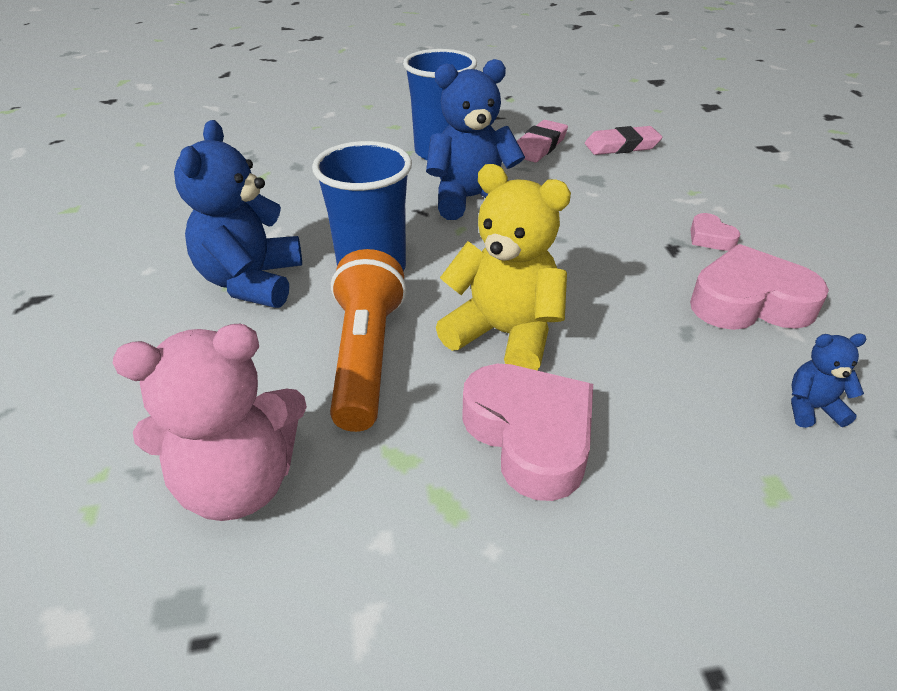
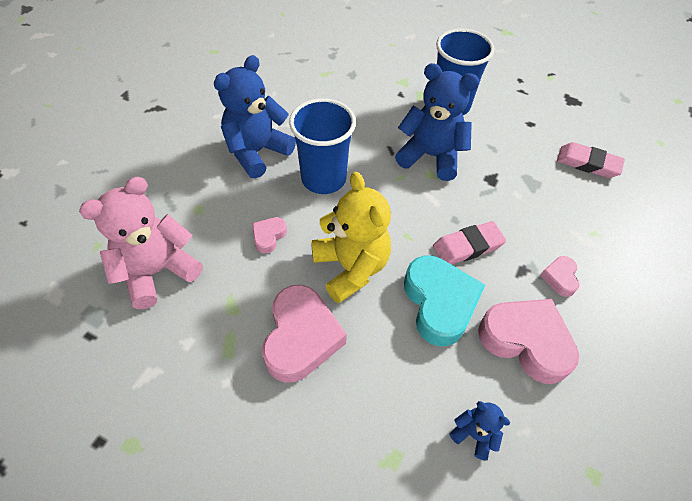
camera: 35 degrees right, 15 degrees up
(239, 483) = (158, 271): pink teddy bear -> pink teddy bear turned 120 degrees clockwise
(366, 357) = (269, 236): orange flashlight -> pink heart
(539, 146) = (524, 133): pink eraser -> pink eraser (467, 246)
(635, 315) = (439, 303): none -> turquoise heart

